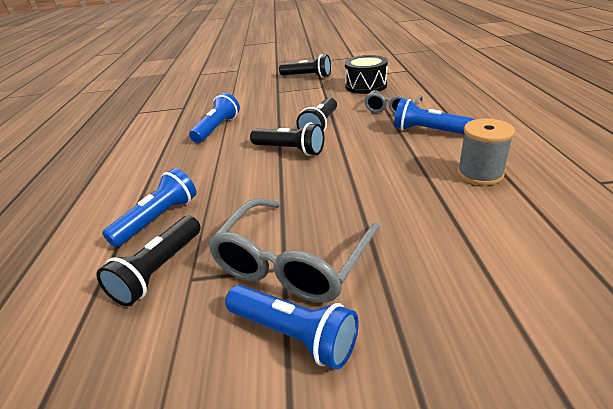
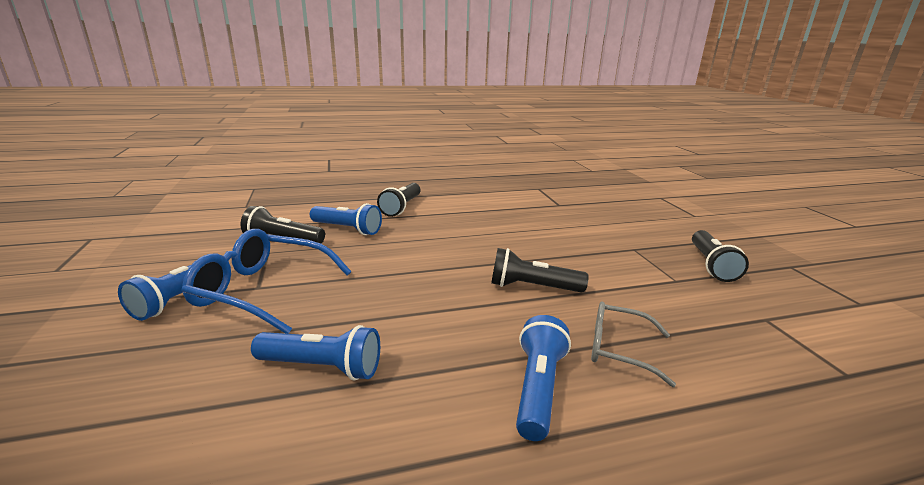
camera: 75 degrees right, 10 degrees down
(217, 128) = (511, 228): blue flashlight -> blue flashlight (322, 367)
(289, 150) = (463, 272): black flashlight -> black flashlight (401, 207)
(293, 262) = (262, 291): grey glasses -> blue glasses
(366, 86) = (709, 321): black drum -> none
(480, 174) = (389, 437): grey spool -> none

